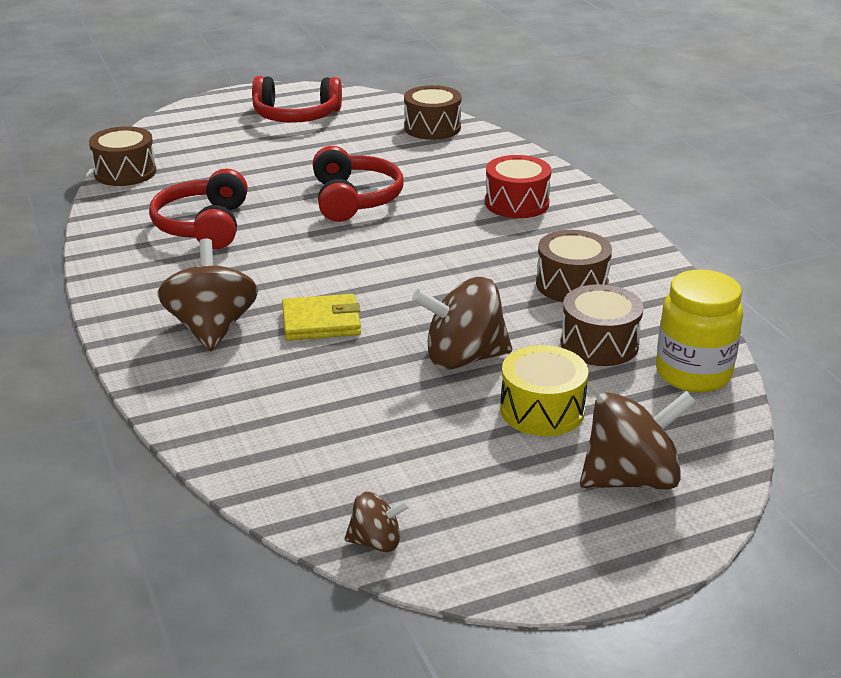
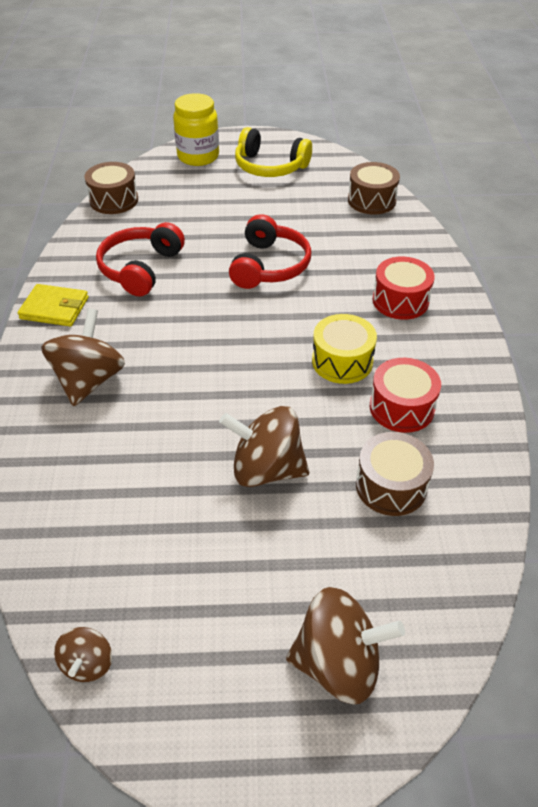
camera: 20 degrees right, 15 degrees up
(296, 116) = (270, 167): red headphones -> yellow headphones
(321, 322) = (174, 395): yellow wallet -> yellow wallet (54, 308)
(376, 542) = (87, 663): brown spinning top -> brown spinning top turned 75 degrees clockwise
(542, 410) = (301, 551): yellow drum -> yellow drum (342, 361)
(572, 284) = (401, 407): brown drum -> red drum
(693, 374) = (459, 548): yellow jar -> yellow jar (198, 156)

